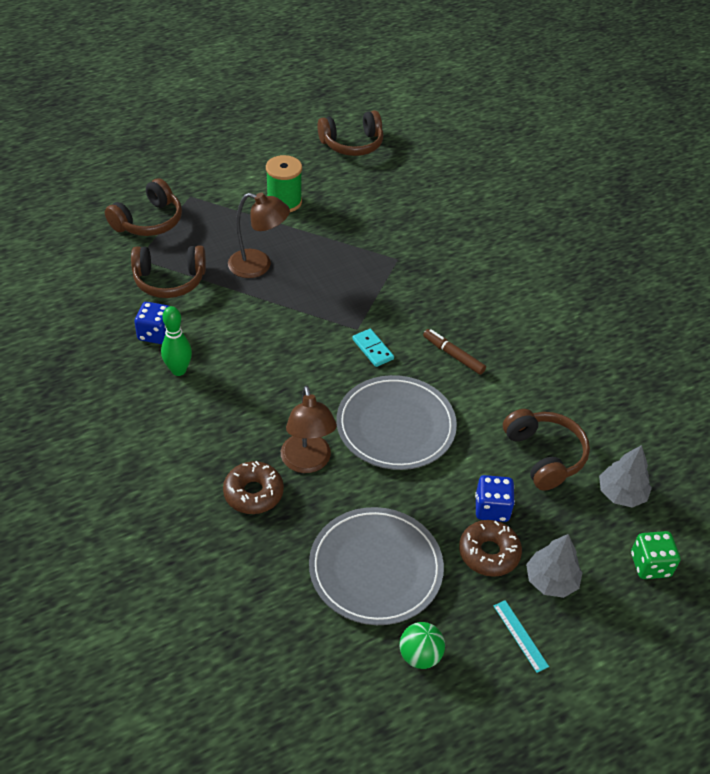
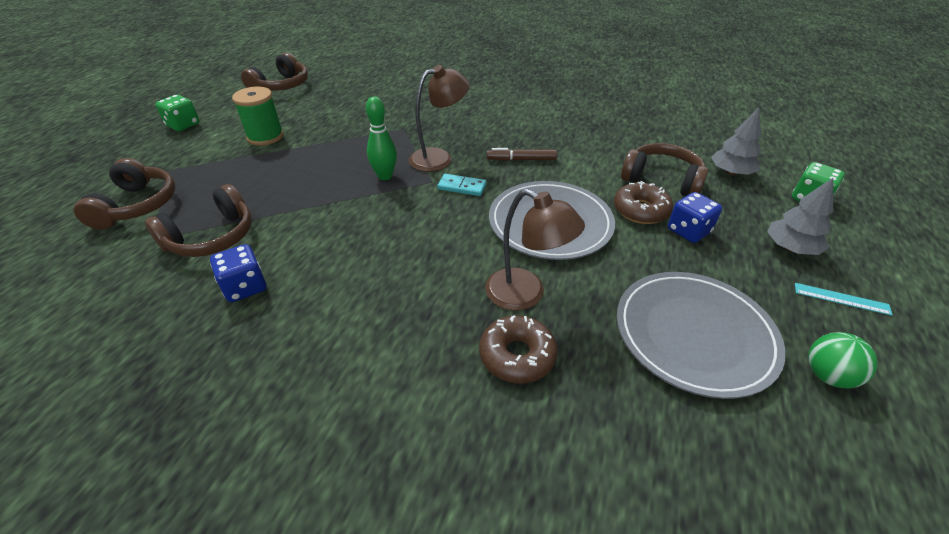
camera: 40 degrees left, 5 degrees down
(178, 370) = (308, 302): green bowling pin -> green bowling pin (385, 176)
(238, 151) = (183, 125): none -> green dice
(258, 266) = (293, 184): brown lamp -> brown lamp (439, 158)
(489, 553) = (734, 260): brown donut -> brown donut (640, 210)

